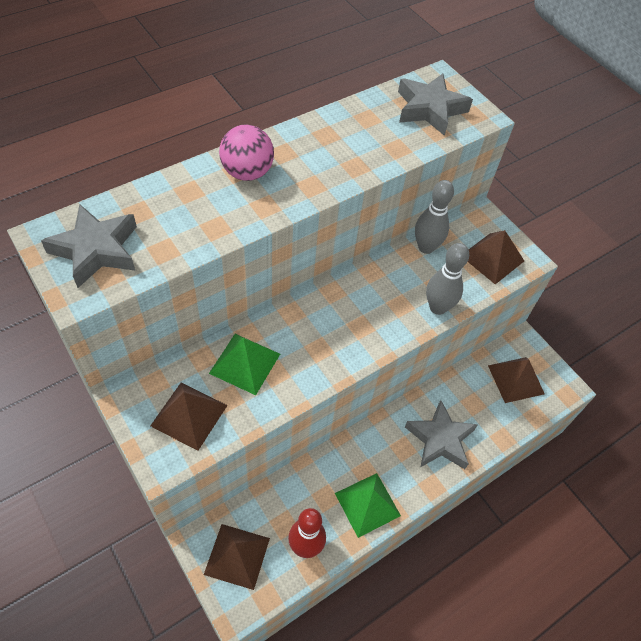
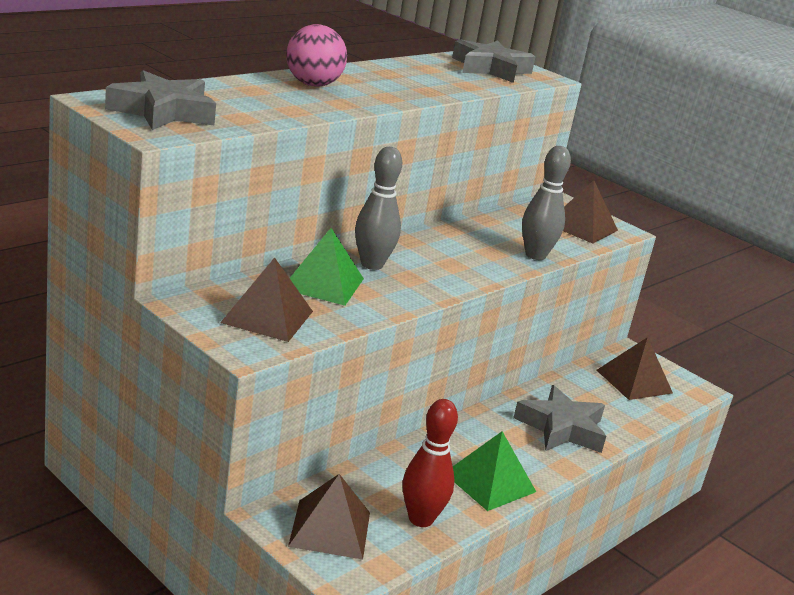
camera: 10 degrees left, 30 degrees down
(426, 247) = (504, 216): grey bowling pin -> grey bowling pin (372, 264)

